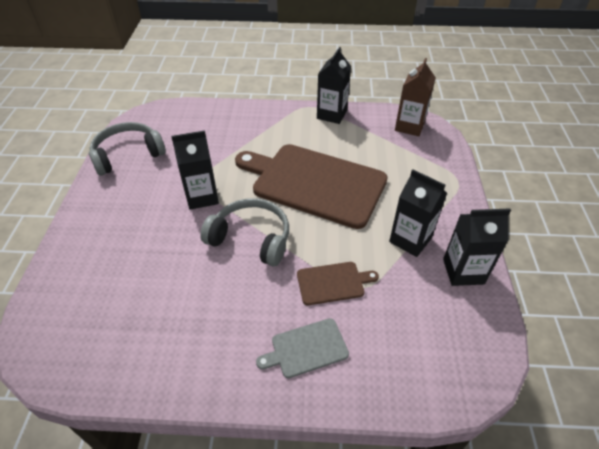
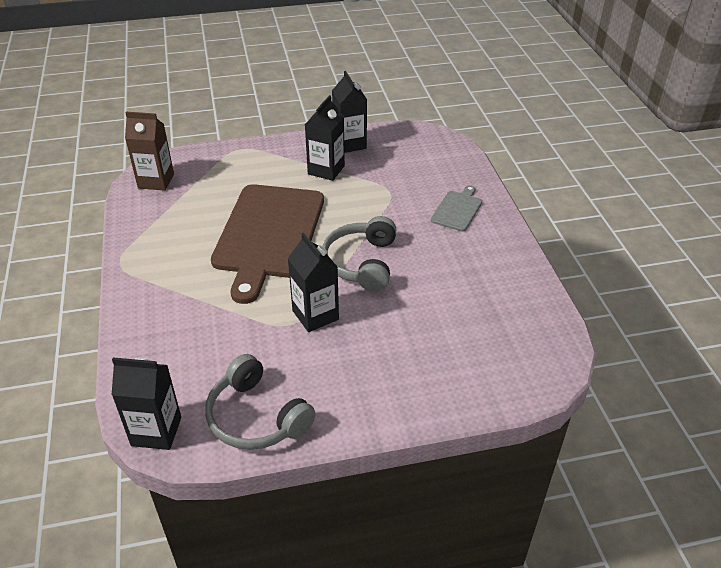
camera: 105 degrees left, 5 degrees down
(306, 348) = (457, 209): grey cutting board -> grey cutting board turned 120 degrees counterclockwise
(332, 114) = (137, 240): black carton -> black carton (156, 431)
(333, 283) = (390, 205): brown cutting board -> none

